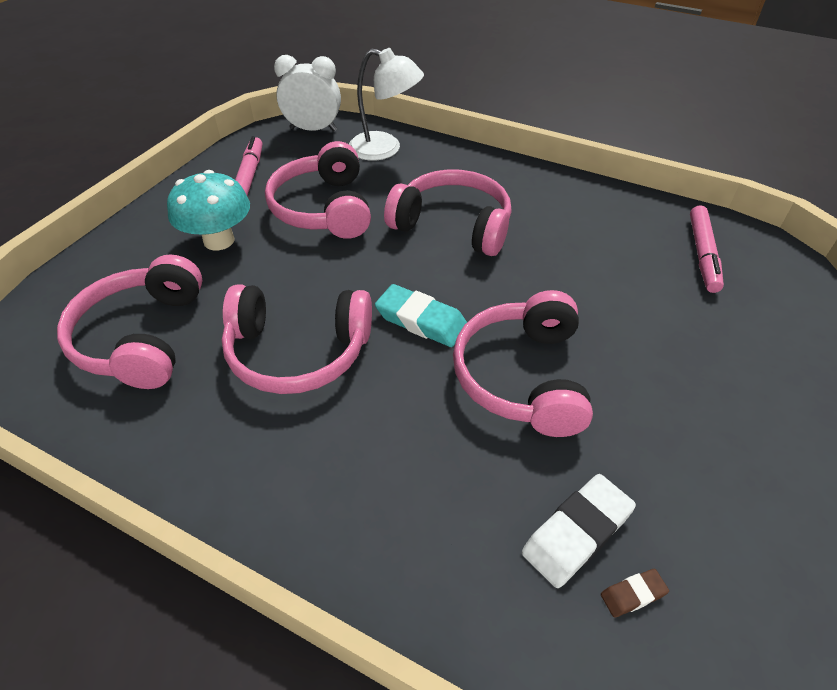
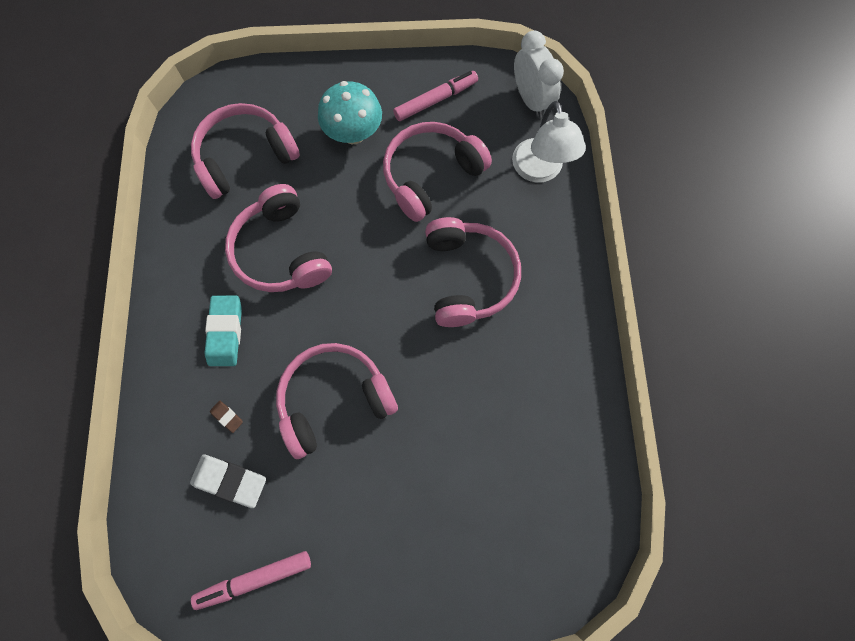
camera: 60 degrees right, 25 degrees up
(421, 320) = (350, 310): turquoise eraser -> turquoise eraser (225, 332)
(633, 594) = (205, 525): brown eraser -> brown eraser (227, 417)
(702, 254) = (551, 487): pink marker -> pink marker (254, 579)

